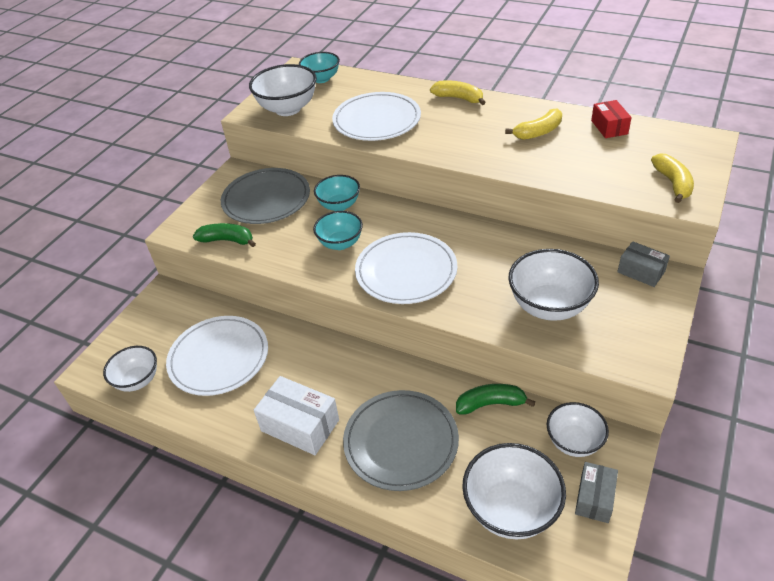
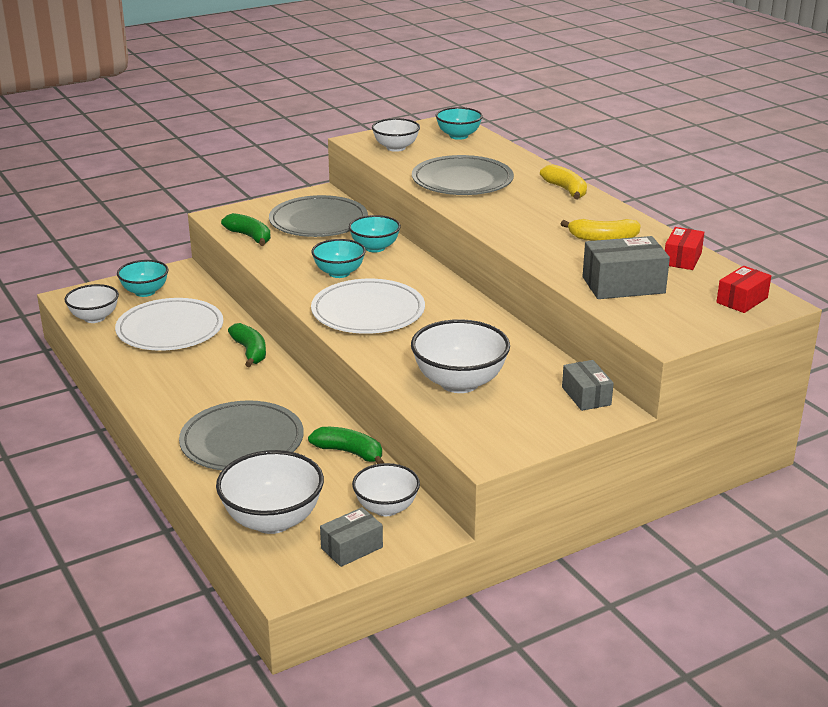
camera: 30 degrees right, 15 degrees down
(155, 329) = (145, 292): none -> turquoise bowl
(288, 109) = (396, 148): white bowl -> white bowl, size x0.64
(300, 425) = (178, 396): white box -> none
(309, 346) = (250, 352): none -> green banana
(377, 120) = (462, 181): white plate -> grey plate
(605, 168) = (623, 285): none -> grey box
(672, 183) = (673, 318): yellow banana -> none
(689, 146) = (742, 300): none -> red box

